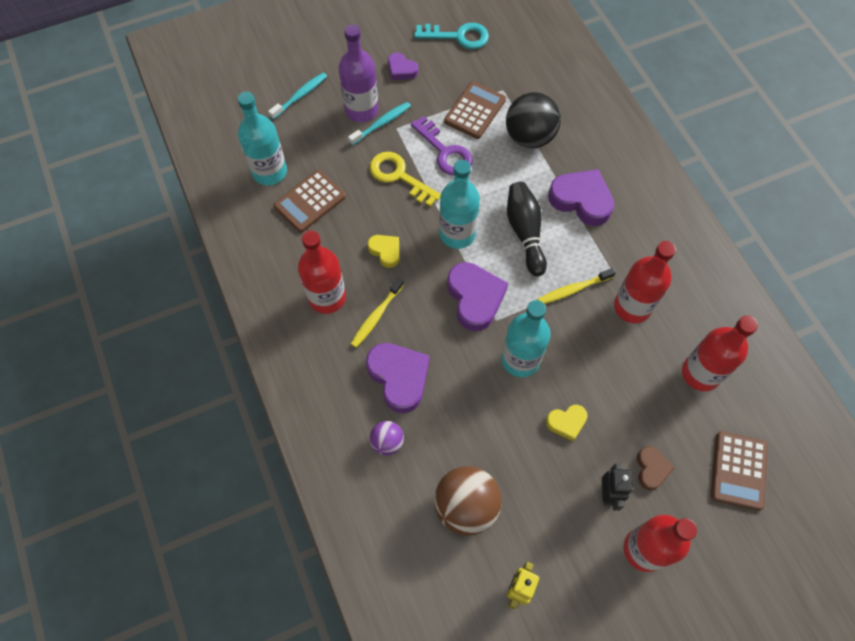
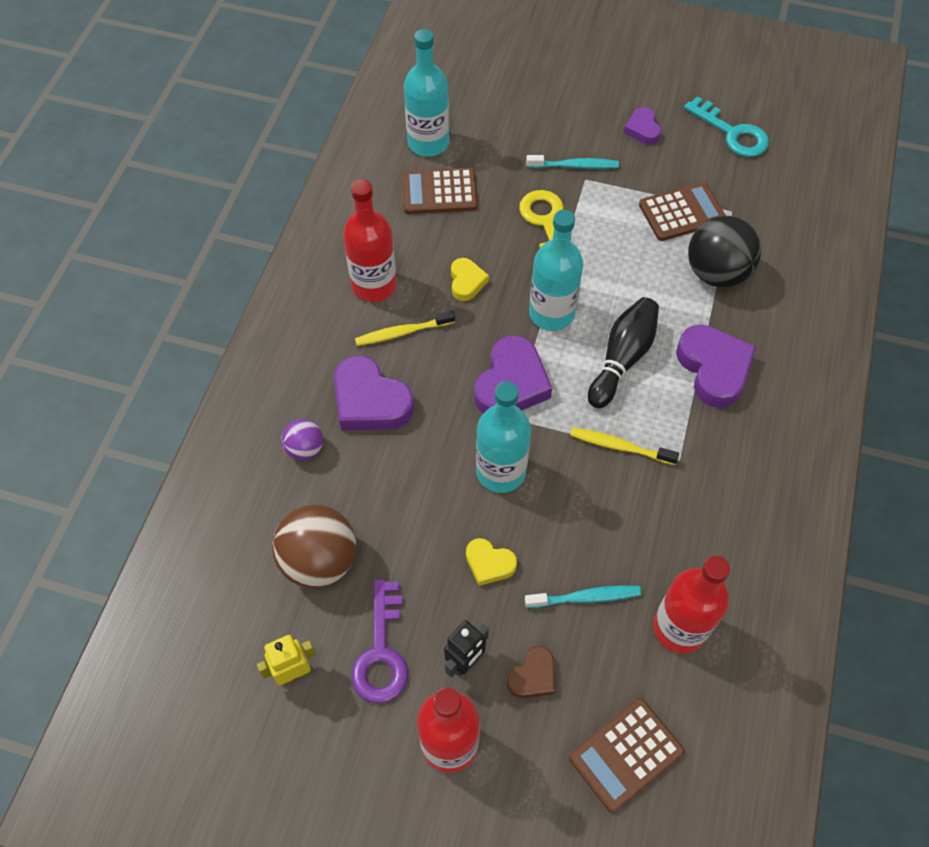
camera: 40 degrees right, 5 degrees down
(300, 96) = (520, 94): turquoise toothbrush -> turquoise toothbrush (585, 597)
(361, 110) = (567, 142): purple bottle -> none
(399, 377) = (370, 401): purple heart -> purple heart turned 120 degrees clockwise
(445, 152) = (613, 231): purple key -> purple key (381, 652)
(632, 307) = (667, 508): red bottle -> none

